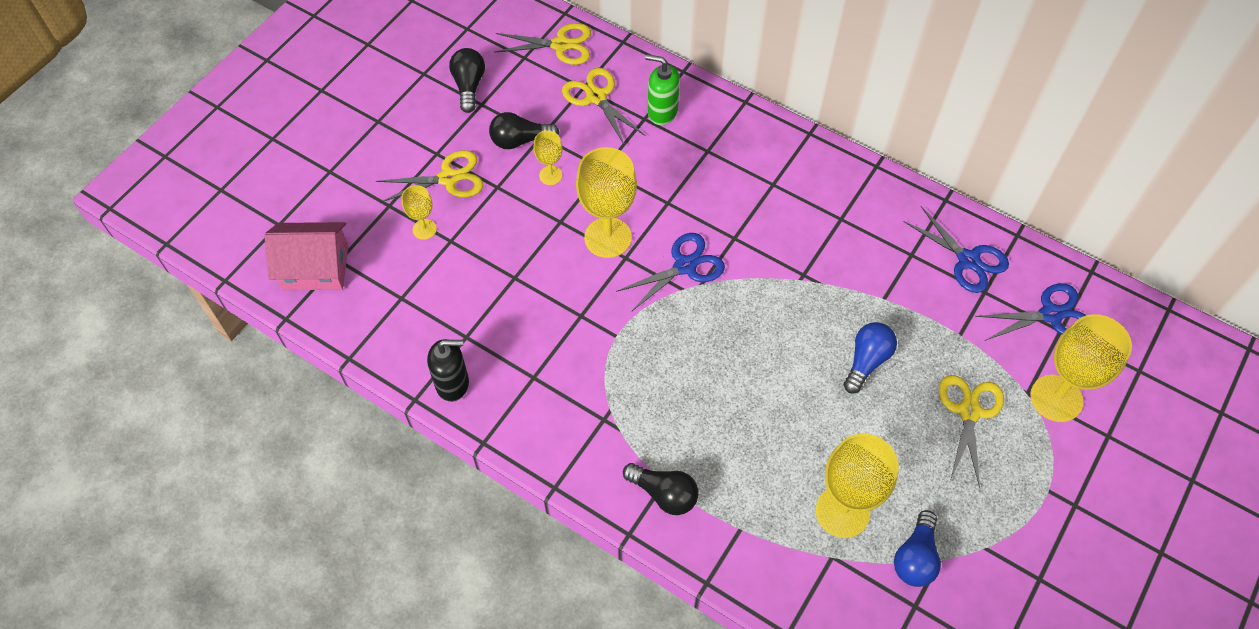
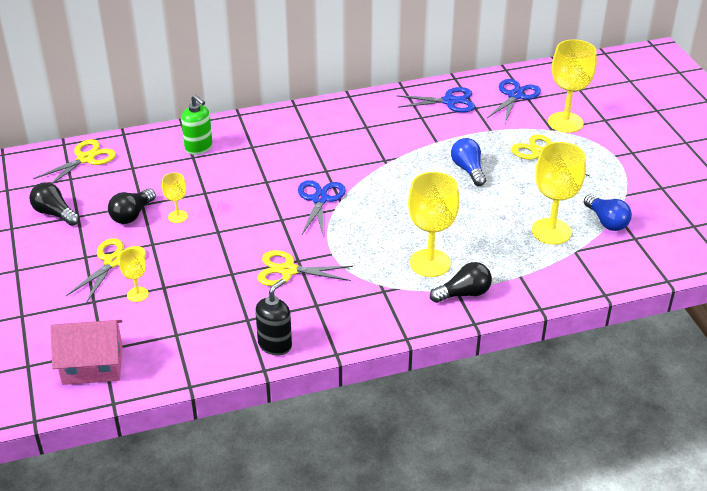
camera: 50 degrees left, 20 degrees down
(315, 268) = (92, 365): pink house -> pink house turned 45 degrees clockwise
(596, 97) = (148, 166): yellow scissors -> yellow scissors (288, 270)
(608, 237) = (257, 218): yellow goblet -> yellow goblet (430, 263)
(662, 112) = (199, 148): green soap dispenser -> green soap dispenser turned 105 degrees counterclockwise

